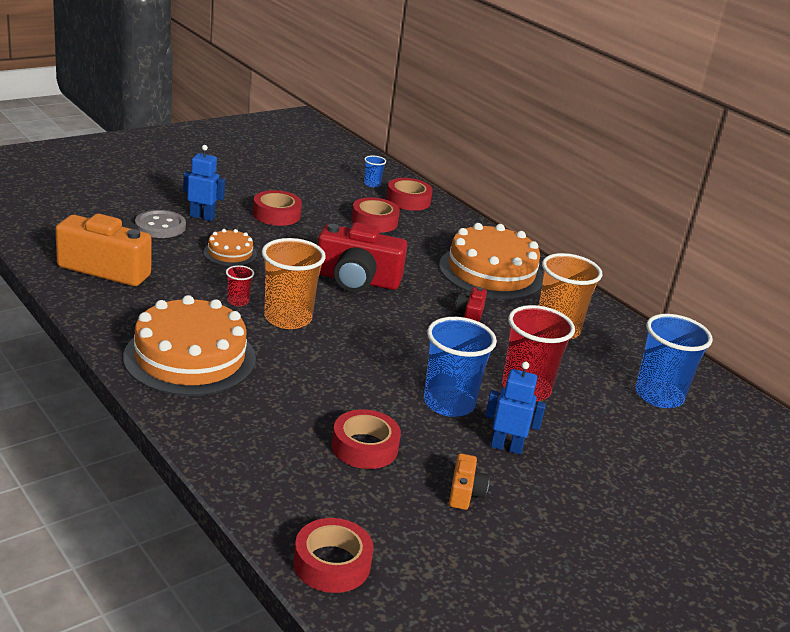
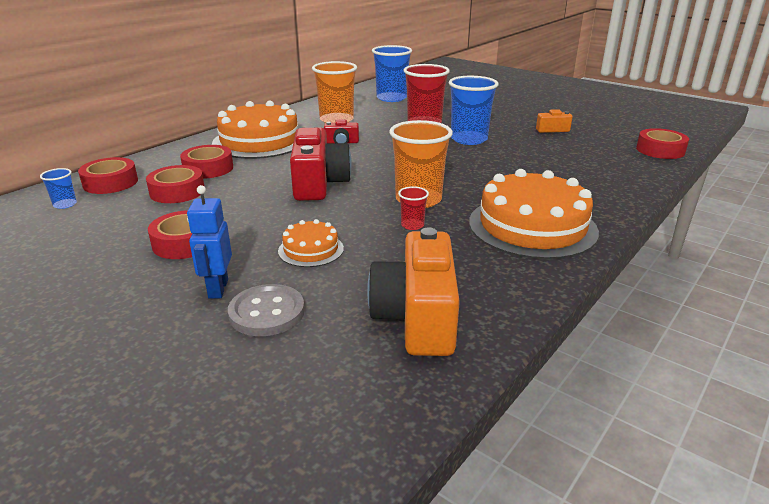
camera: 100 degrees left, 0 degrees up
(364, 447) = (550, 154): red tape -> red tape (208, 168)
(506, 447) = (494, 124): blue robot -> none

